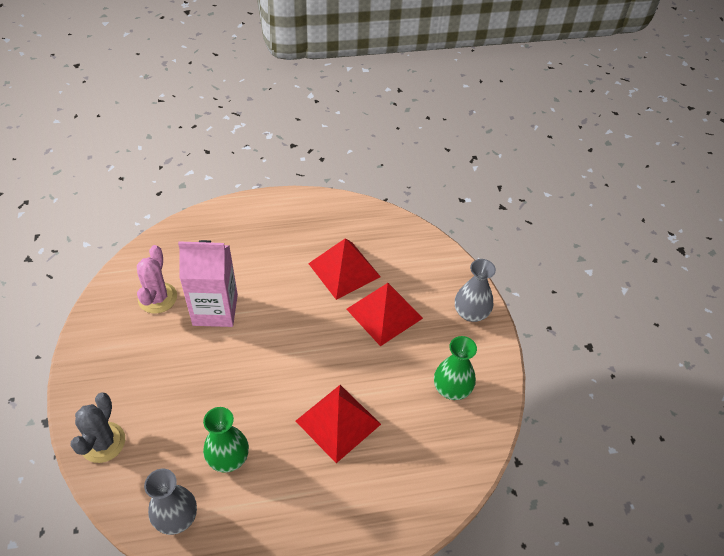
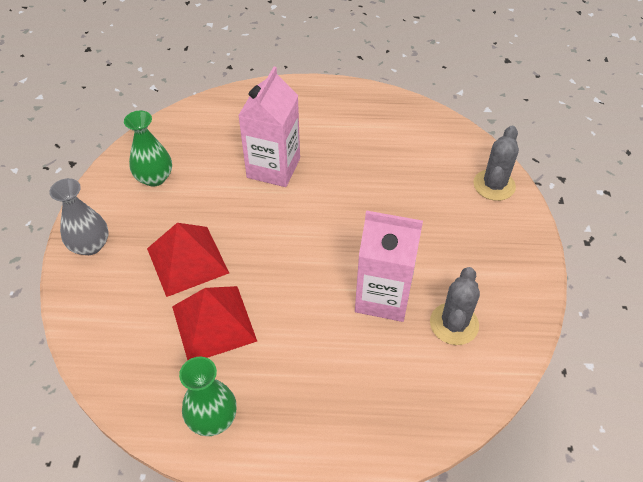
camera: 165 degrees left, 0 degrees up
(157, 298) = (454, 324): pink cactus -> grey cactus
(176, 517) = (423, 126): grey vase -> none
(228, 458) = (378, 157): green vase -> green vase (212, 418)
(338, 422) = (273, 168): red pyramid -> pink carton

